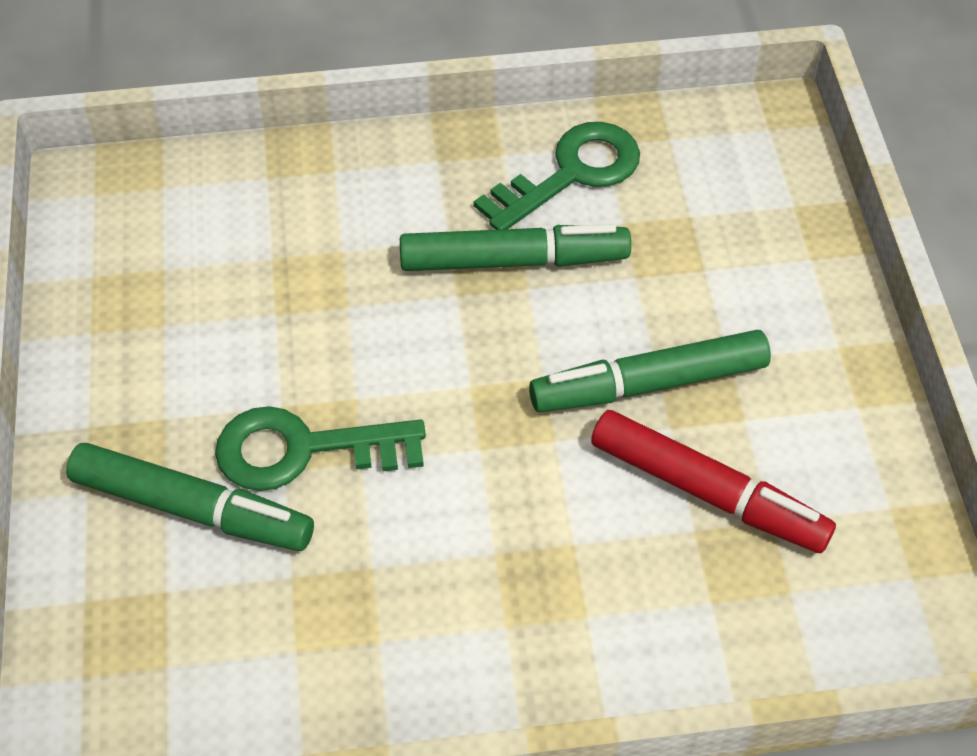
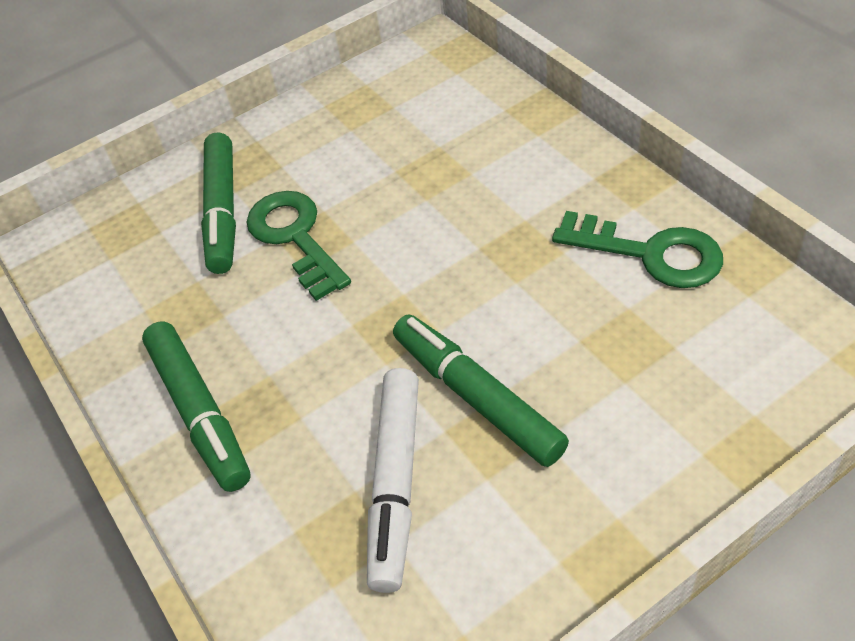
camera: 70 degrees right, 5 degrees down
(514, 261) = (534, 262): green marker -> green marker (199, 412)
(707, 492) = (395, 483): red marker -> white marker

